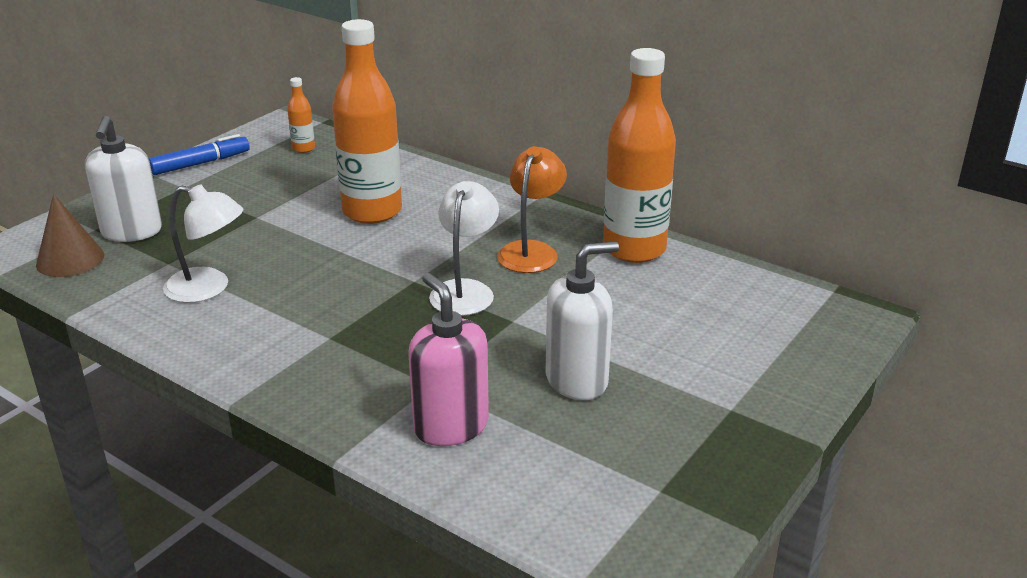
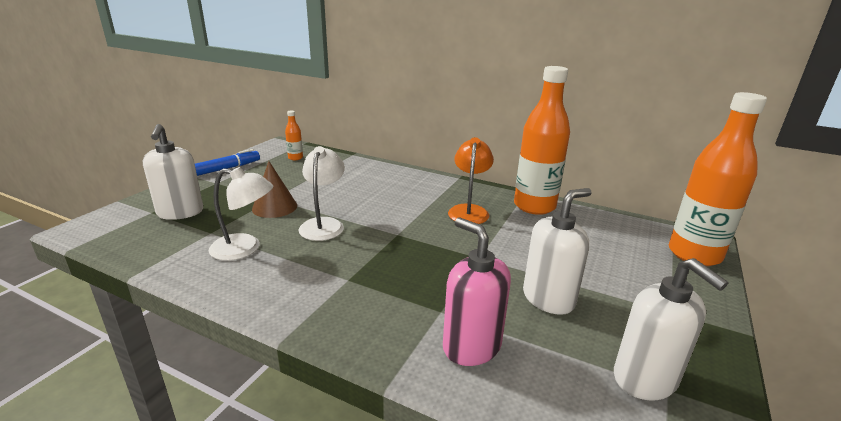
camera: 10 degrees left, 5 degrees down
(70, 259) = (131, 234): brown cone -> brown cone (274, 207)
(372, 211) = (352, 192): orange bottle -> orange bottle (694, 254)
(465, 290) = (436, 238): white lamp -> white lamp (324, 224)
(639, 478) = (645, 379): none -> white soap dispenser

